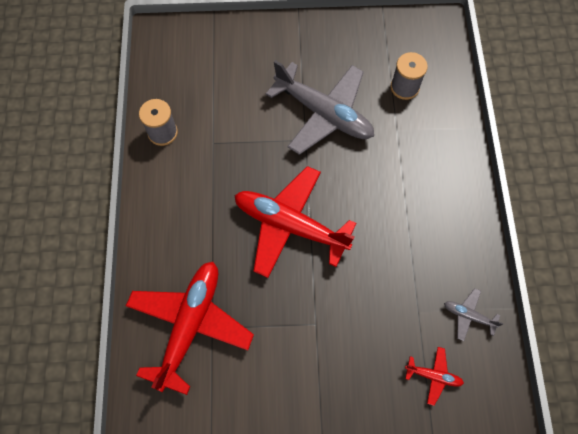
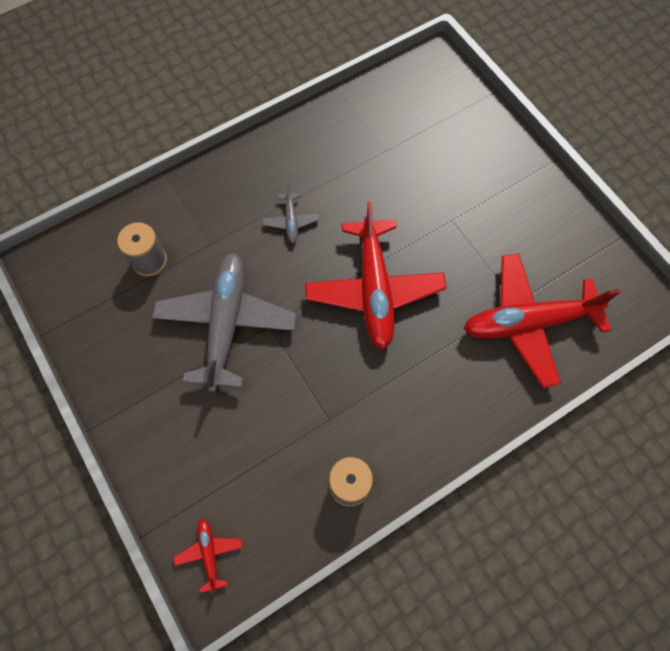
camera: 120 degrees left, 0 degrees up
(433, 376) = (431, 118): red plane -> red plane (209, 553)
(468, 315) = (364, 114): grey plane -> grey plane (291, 221)

